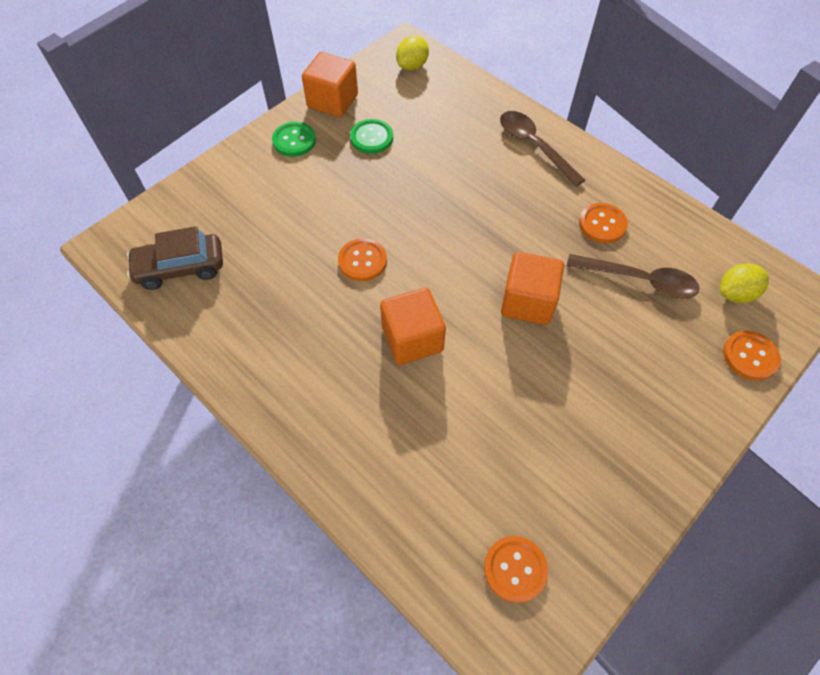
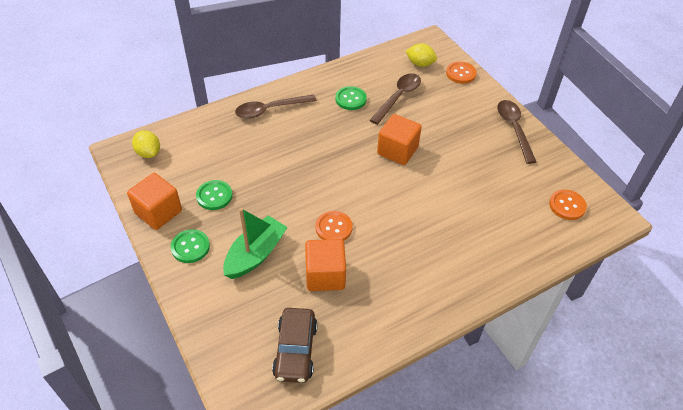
camera: 75 degrees left, 10 degrees down
(300, 197) = (255, 254): none -> green boat
(412, 339) = (408, 215): orange cube -> orange cube (325, 275)
(602, 224) = (350, 99): orange button -> green button
(659, 460) = (514, 128): none -> brown spoon
(735, 294) = (420, 64): yellow lemon -> yellow lemon turned 60 degrees counterclockwise

